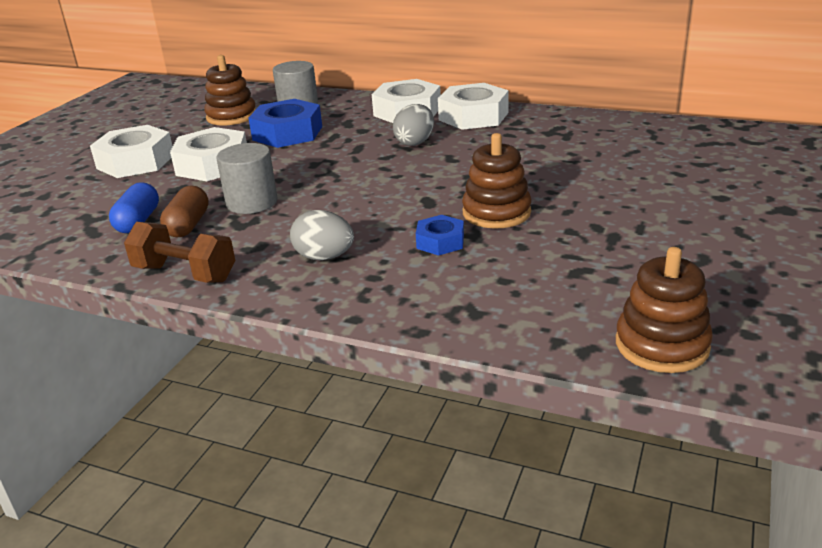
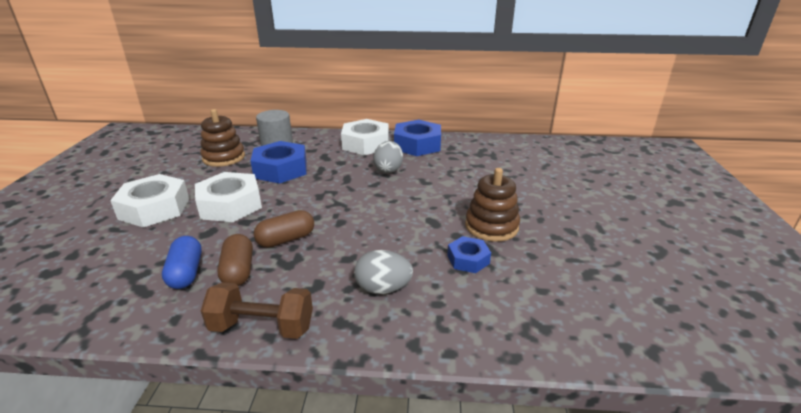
camera: 20 degrees left, 0 degrees up
(252, 202) = (286, 239): grey cylinder -> brown capsule
(473, 116) = (417, 145): white nut -> blue nut
(661, 345) = (701, 336): brown stacking toy -> none

